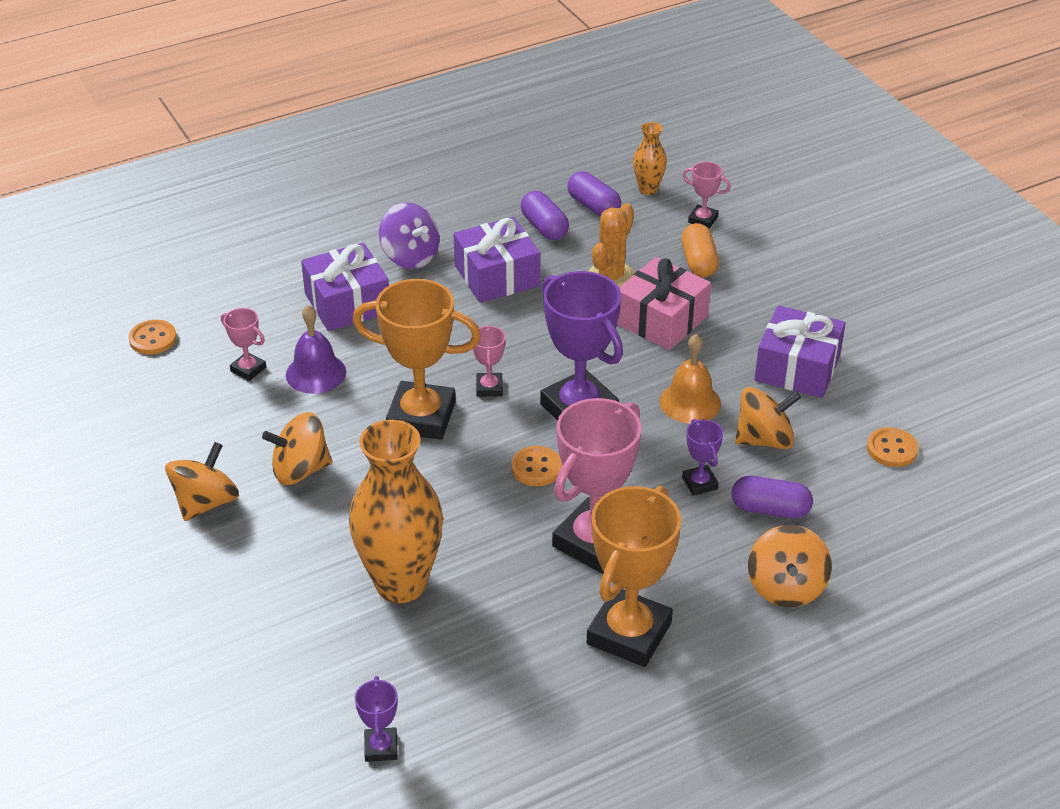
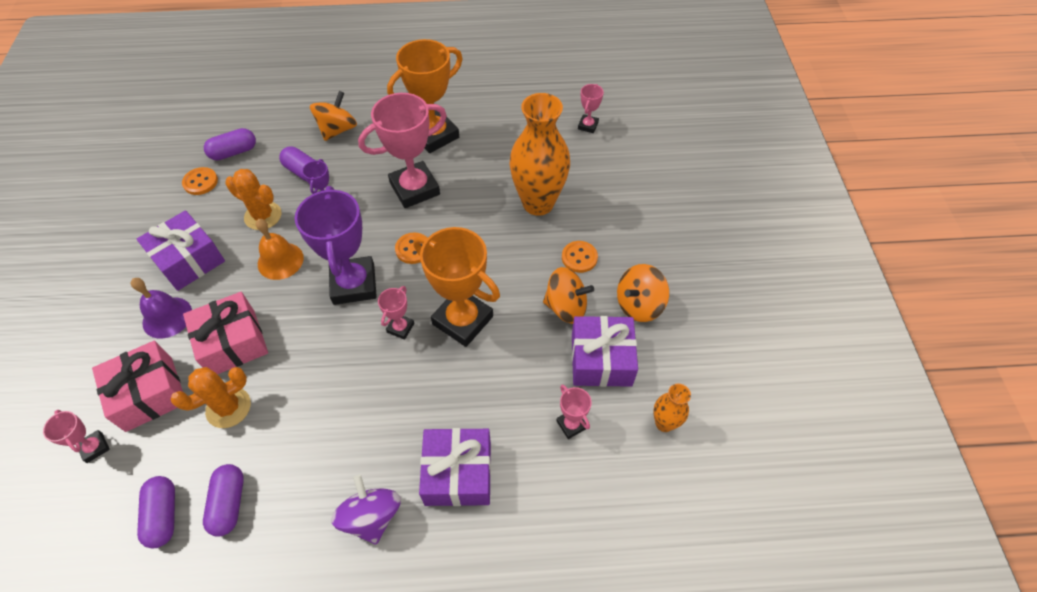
camera: 155 degrees left, 15 degrees up
(153, 339) = (643, 501): orange button -> orange button (579, 257)
(316, 373) = (519, 397): purple bell -> purple bell (167, 317)
(381, 747) = (588, 126): purple trophy -> pink trophy
(497, 276) = (315, 452): purple gift -> purple gift (601, 360)
(648, 189) = (96, 517): orange vase -> orange vase (664, 423)
(699, 262) = (149, 393): orange capsule -> pink gift
(764, 439) = (263, 216): orange spinning top -> orange cactus
(897, 501) = (234, 152): none -> purple capsule

